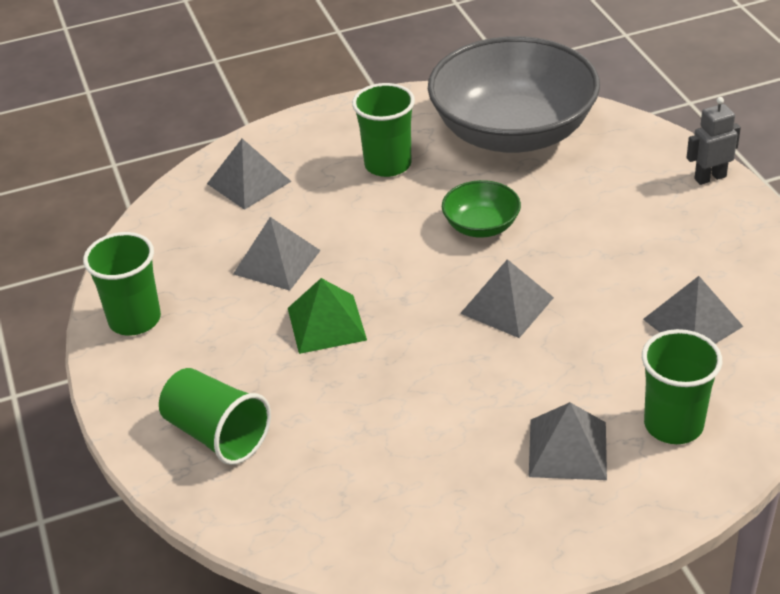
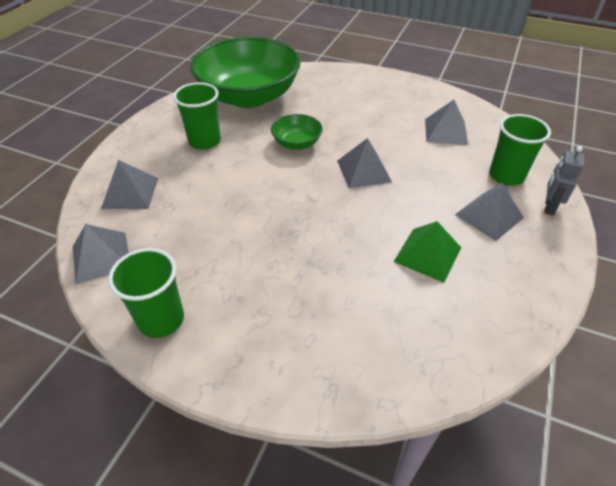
camera: 50 degrees left, 5 degrees up
(217, 434) = (320, 347): green cup -> none
(277, 262) = (211, 224): grey pyramid -> grey pyramid (101, 257)
(326, 324) = (289, 238): green pyramid -> green pyramid (428, 254)
(513, 132) = (249, 96): grey bowl -> green bowl
(710, 177) = (362, 74): grey robot -> grey robot (549, 207)

